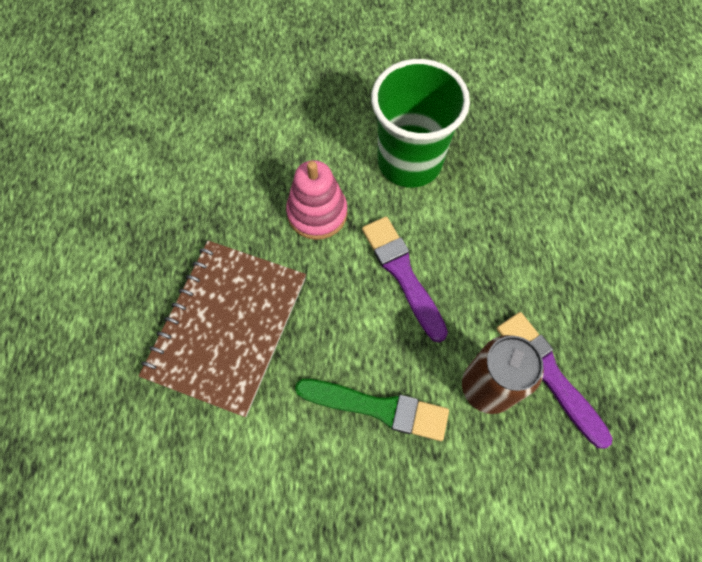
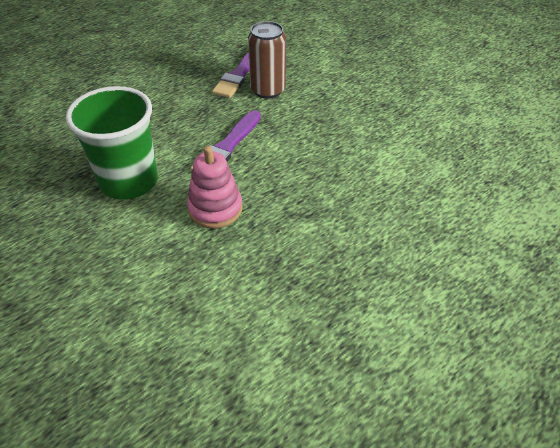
camera: 125 degrees left, 20 degrees down
(227, 327) = (344, 207): brown notebook -> none
(378, 408) = (321, 121): green brush -> none

